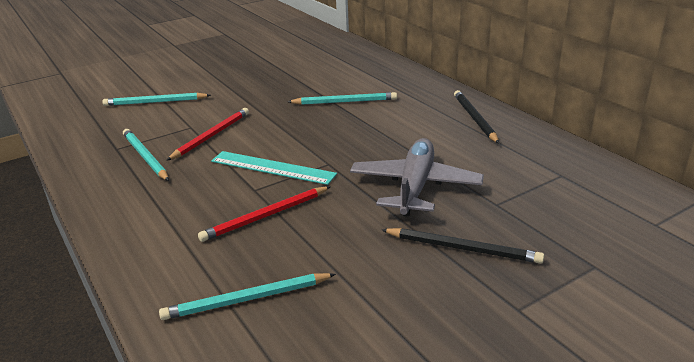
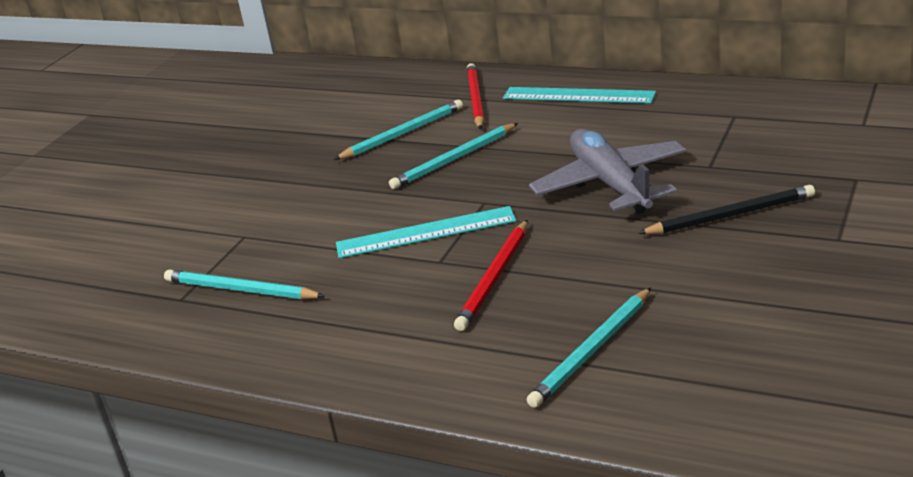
camera: 30 degrees left, 0 degrees up
(155, 102) = (139, 230): turquoise pencil -> turquoise pencil (454, 159)
(211, 136) = (291, 233): red pencil -> red pencil (475, 99)
(474, 118) = (578, 95): black pencil -> turquoise ruler

